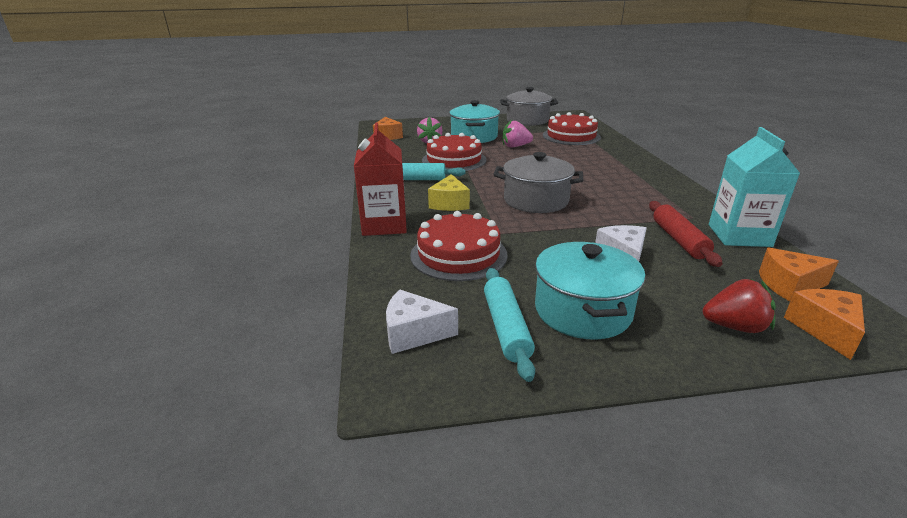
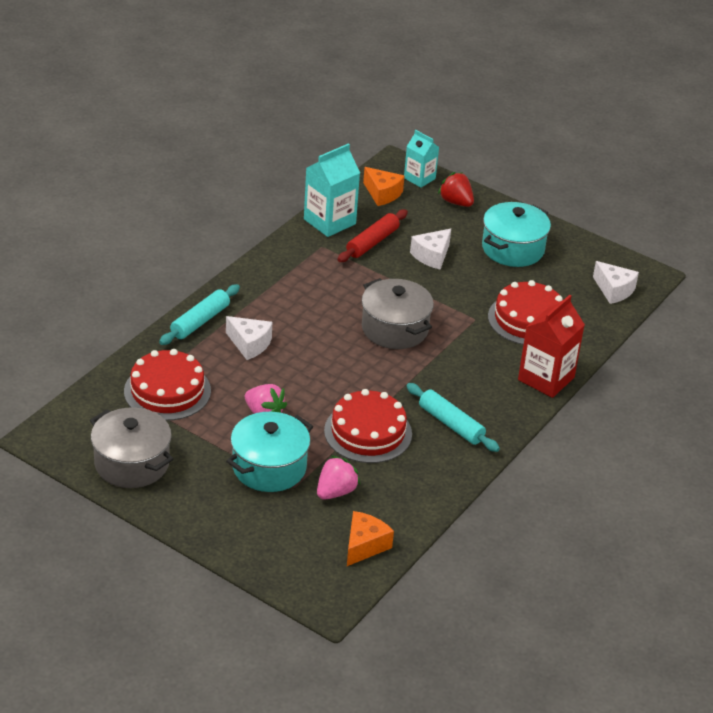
camera: 140 degrees left, 10 degrees up
(449, 204) = (466, 370): yellow cheese -> none
(506, 328) = (564, 265): turquoise rolling pin -> turquoise rolling pin (200, 321)
(586, 160) = (249, 344): none -> white cheese
(825, 329) = (419, 178): orange cheese -> turquoise carton

